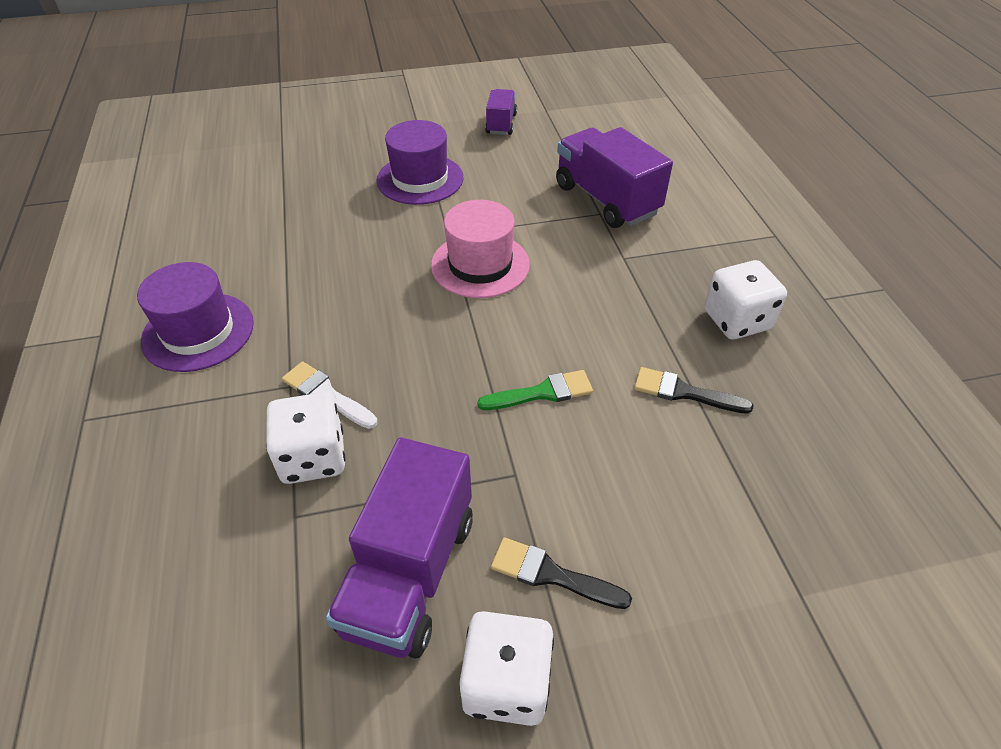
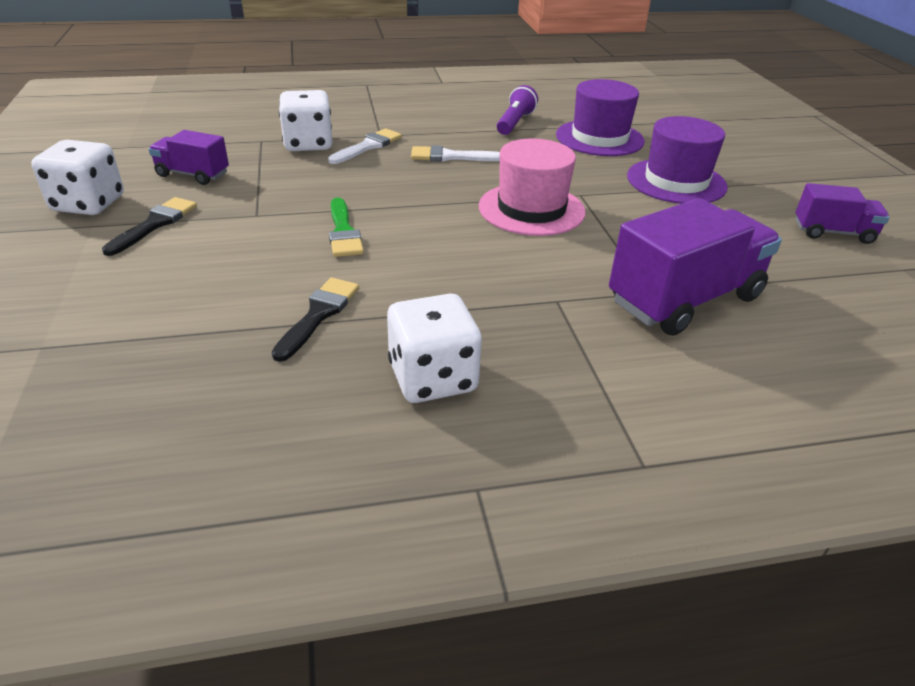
camera: 90 degrees right, 10 degrees down
(198, 332) = (442, 106): purple hat -> purple hat (599, 138)
(268, 269) = (515, 123): none -> purple flashlight
(361, 320) = (450, 157): none -> white brush
(410, 573) = (193, 175): purple truck -> purple truck, size x0.55

